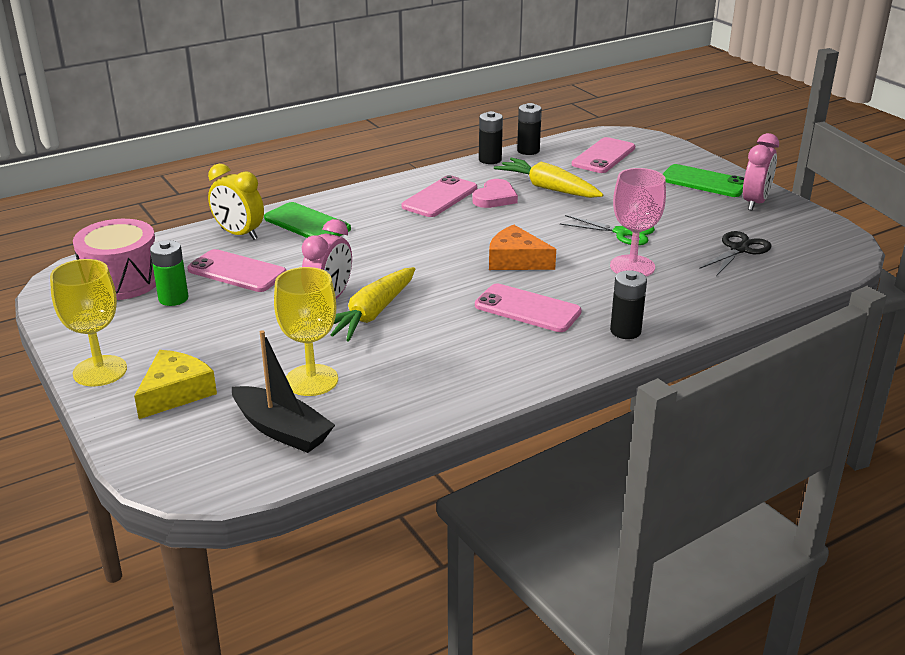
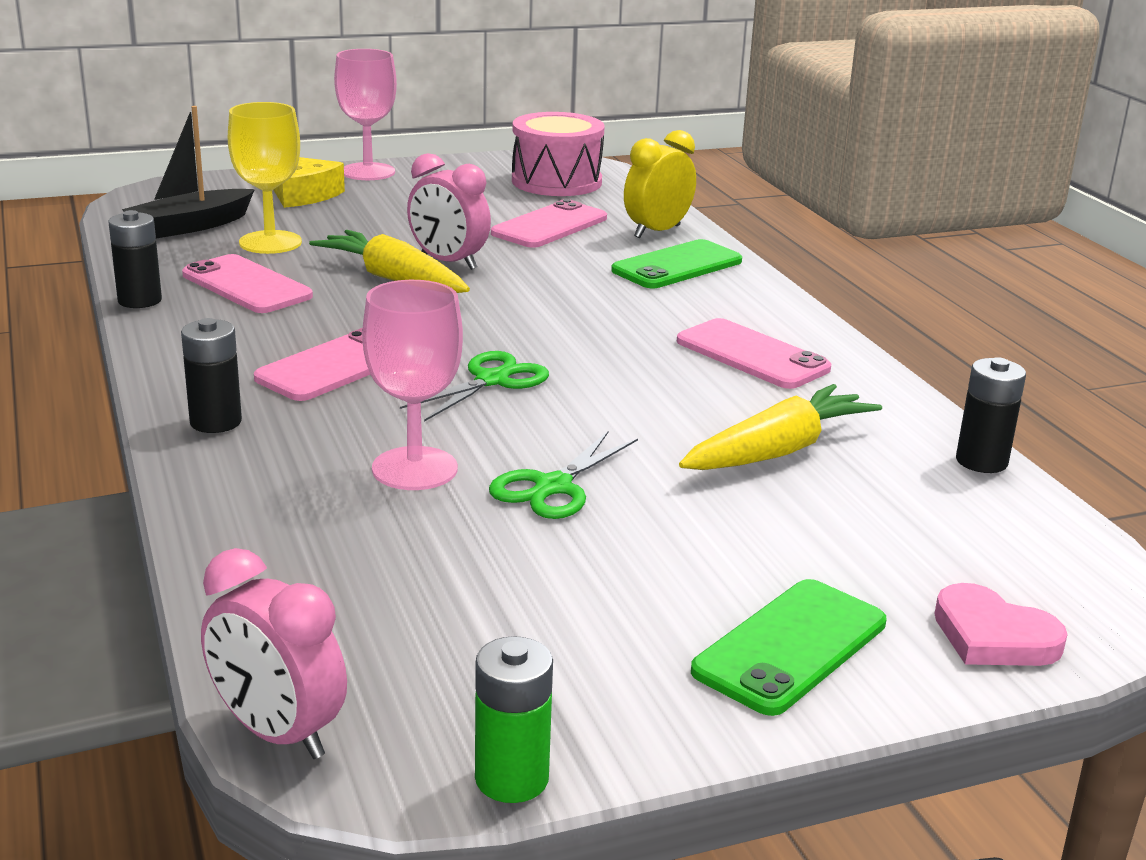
camera: 100 degrees right, 5 degrees down
(100, 371) = (368, 172): yellow goblet -> pink goblet
(173, 298) = (499, 199): green battery -> green battery (511, 779)
(490, 160) = (927, 417): black battery -> black battery (139, 300)
(495, 197) = (742, 397): pink heart -> pink heart (993, 636)
(516, 260) = (492, 380): orange cheese -> green scissors
(603, 156) = (955, 542): pink phone -> pink phone (246, 285)
(739, 249) = (419, 599): black scissors -> none
(755, 202) = (648, 692): pink clock -> pink clock (277, 733)

